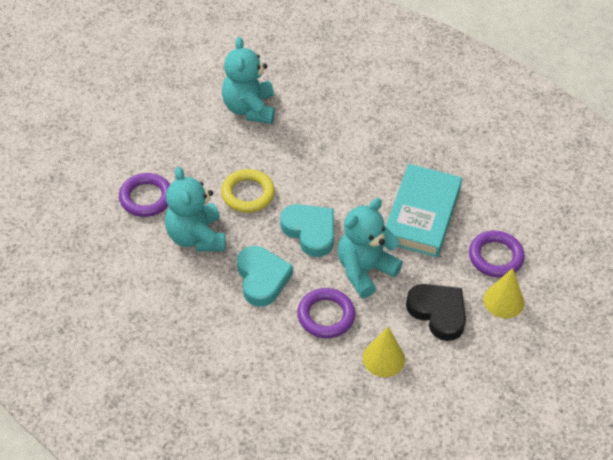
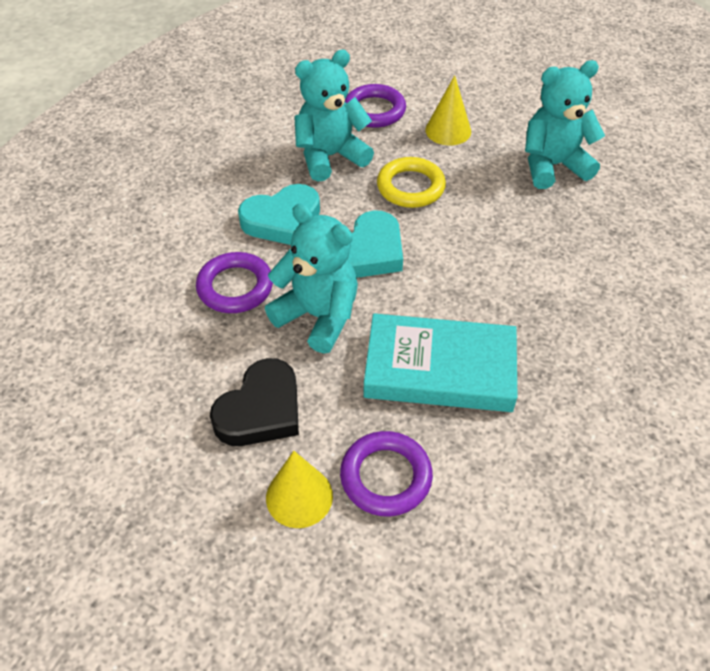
camera: 80 degrees right, 0 degrees up
(383, 358) = (174, 355): yellow cone -> yellow cone (448, 130)

